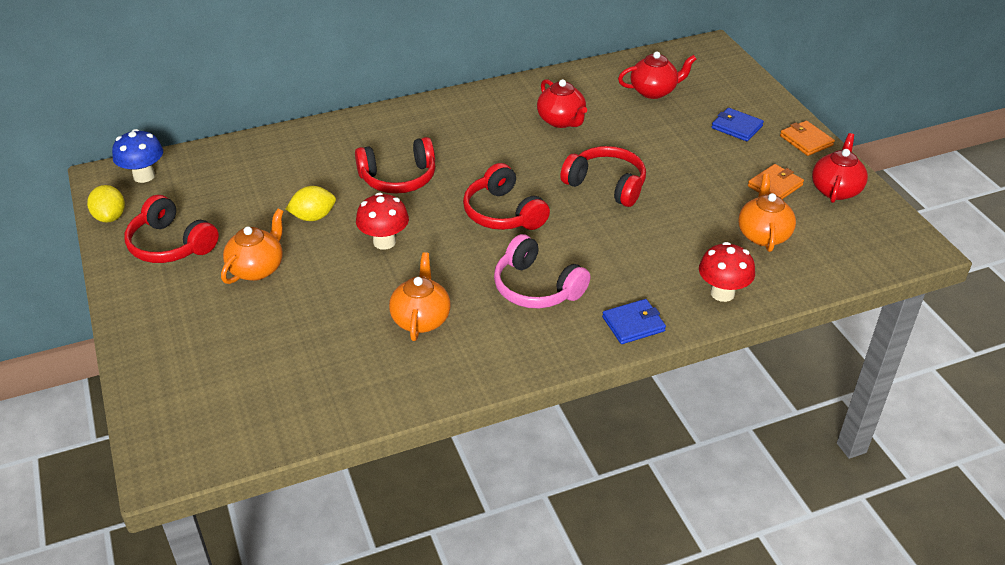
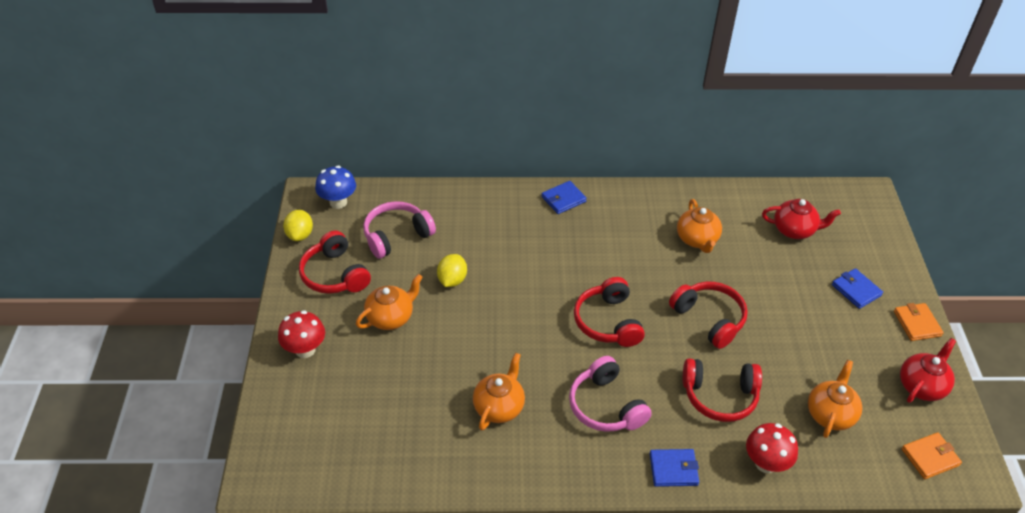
camera: 20 degrees right, 5 degrees up
(229, 191) = (396, 236): none -> pink headphones
(313, 217) = (452, 280): yellow lemon -> yellow lemon turned 75 degrees counterclockwise
(384, 242) = (499, 321): red mushroom -> red mushroom (305, 350)
(398, 178) = (535, 261): red headphones -> red headphones (719, 396)
(404, 117) = (563, 199): none -> blue wallet
(561, 121) = (697, 240): red teapot -> orange teapot
(775, 186) = (864, 364): orange wallet -> orange wallet (930, 457)

